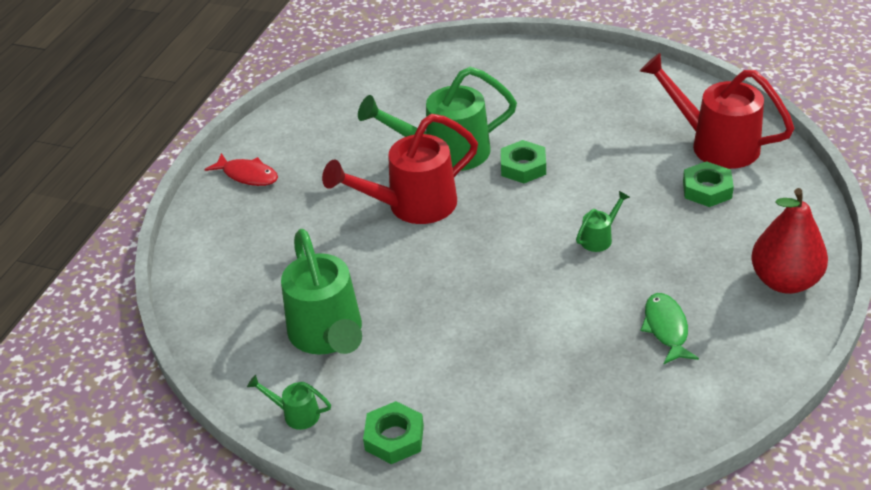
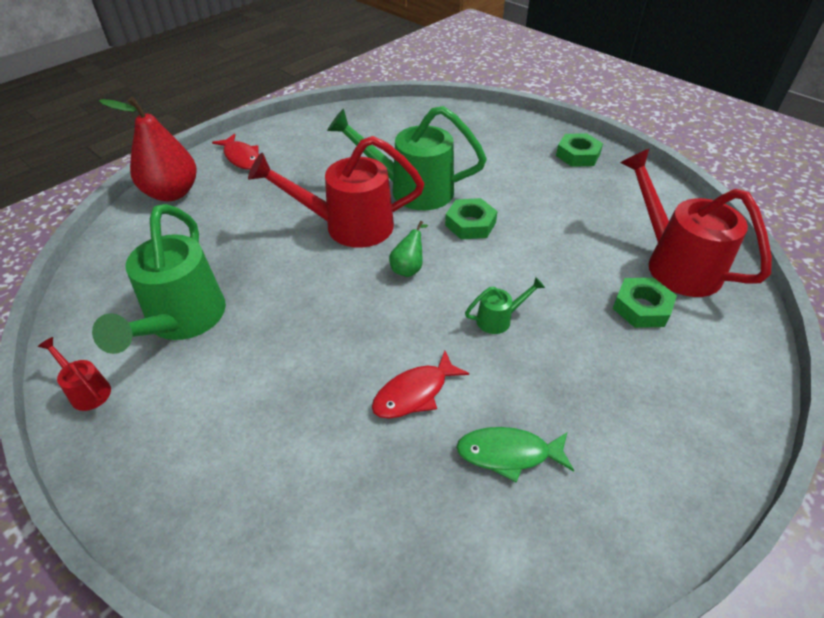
camera: 20 degrees right, 5 degrees up
(296, 414) = (87, 390): green watering can -> red watering can
(394, 438) = (146, 460): green nut -> green nut (577, 155)
(495, 224) = (408, 268): none -> green pear
(569, 315) = (414, 393): none -> red fish
(666, 328) = (508, 453): green fish -> green fish turned 105 degrees counterclockwise
(785, 281) = (681, 450): red pear -> red pear (172, 193)

